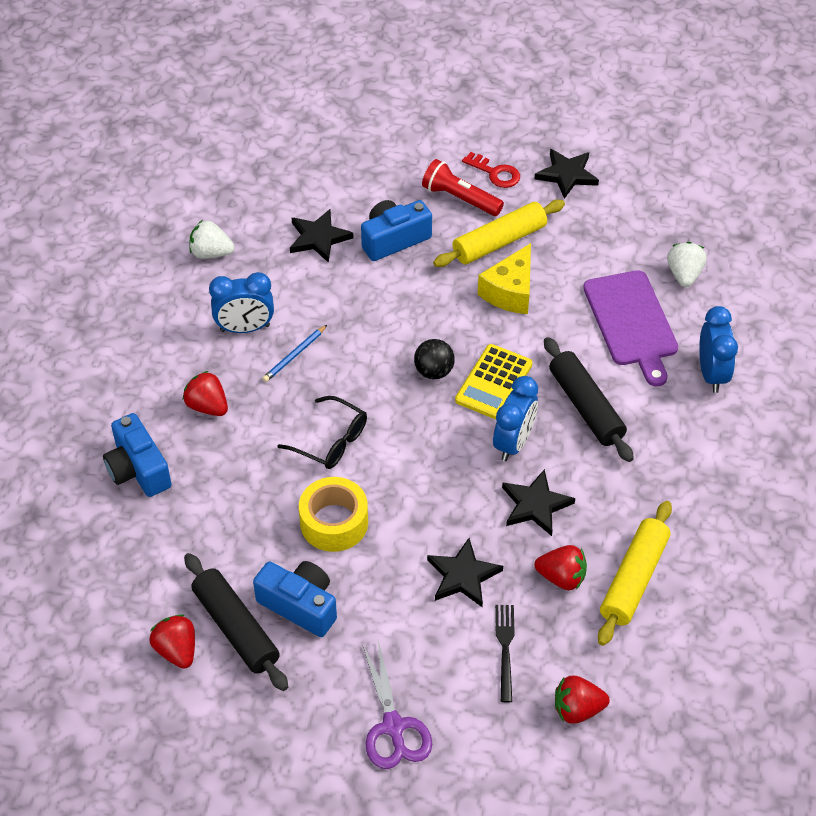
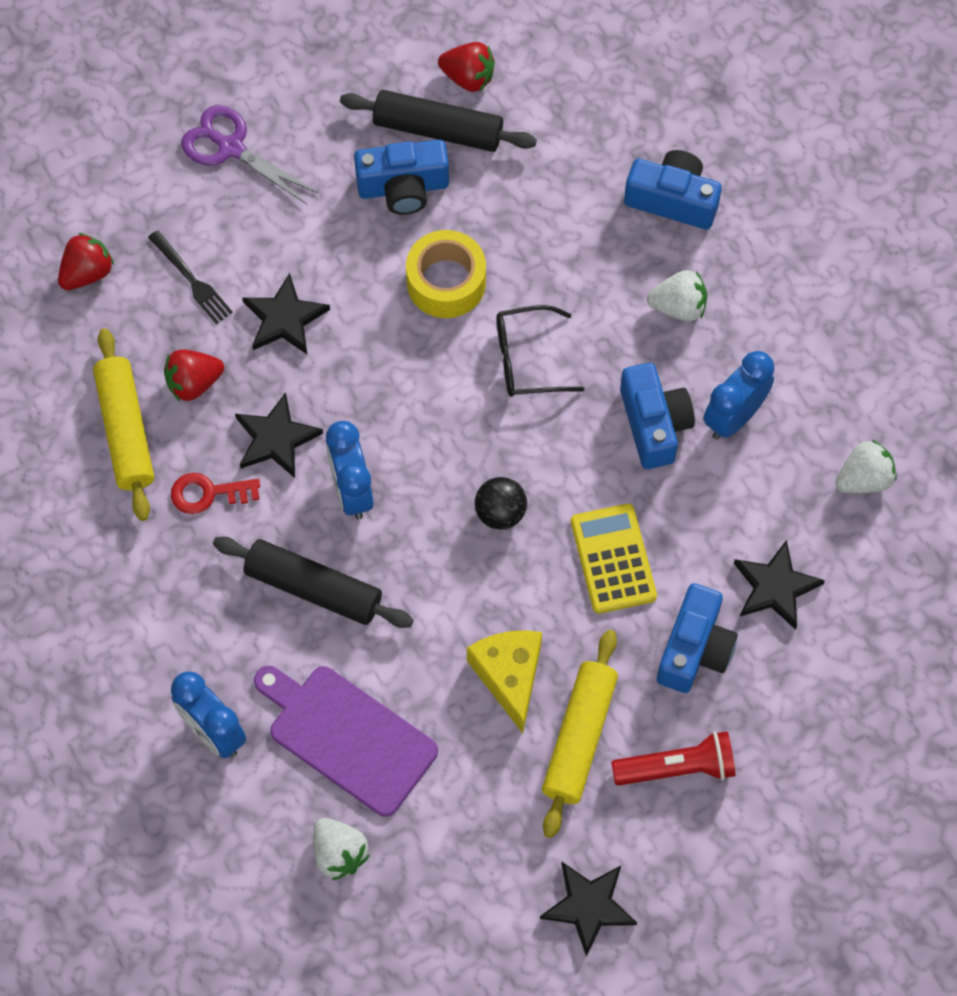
camera: 140 degrees right, 15 degrees up
(207, 406) = (678, 307): red strawberry -> white strawberry
(294, 355) = (654, 424): blue pencil -> blue camera
(493, 382) = (429, 546): yellow calculator -> yellow calculator (613, 559)
(495, 173) = (672, 841): red key -> red key (208, 493)

